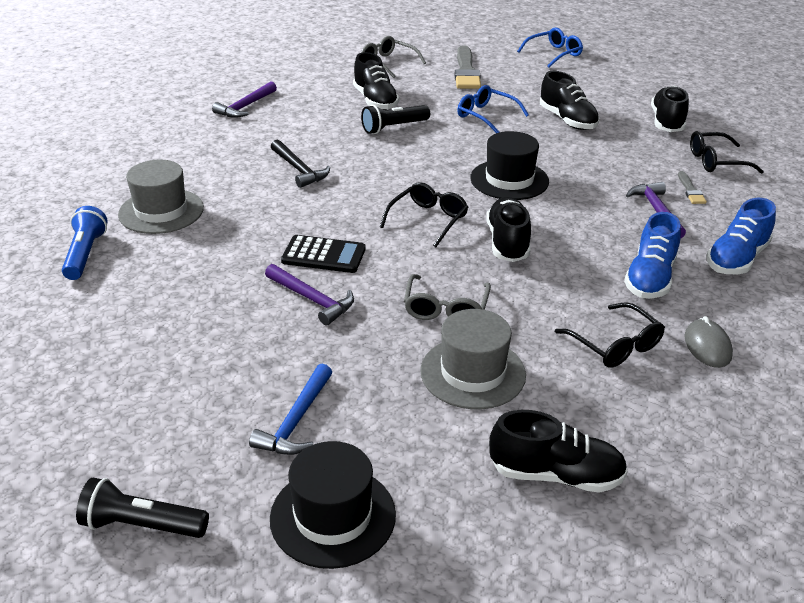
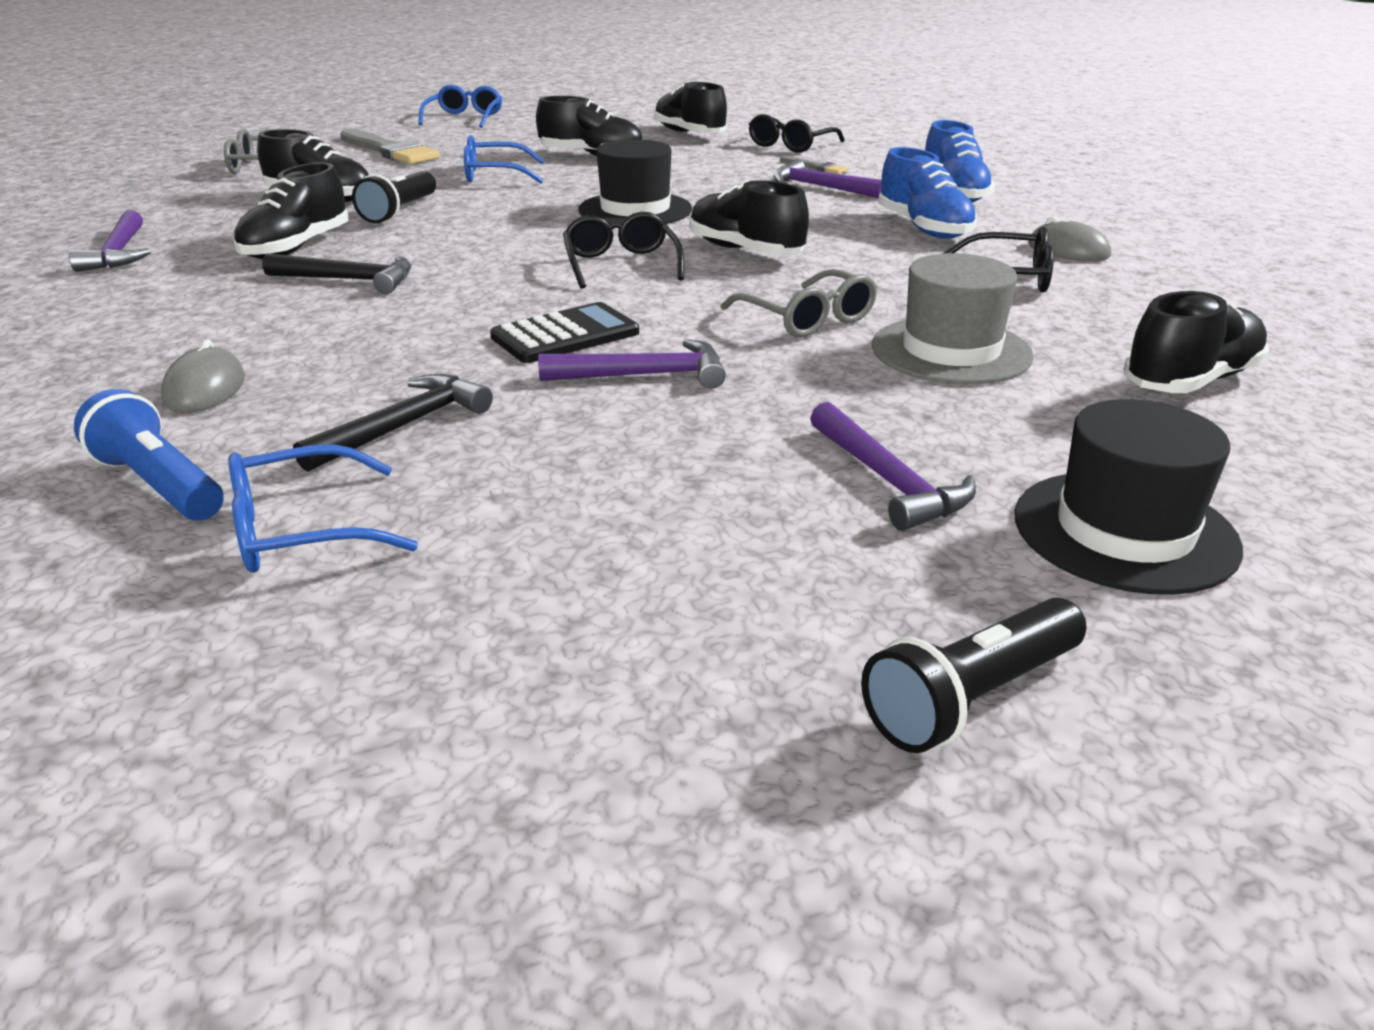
camera: 45 degrees left, 5 degrees down
(89, 303) = (300, 531): none -> blue glasses
(161, 211) = (205, 389): grey hat -> grey mouse
(188, 272) = (403, 426): none -> black hammer
(296, 421) = (888, 480): blue hammer -> purple hammer
(312, 135) = (296, 248): none -> black shoe

